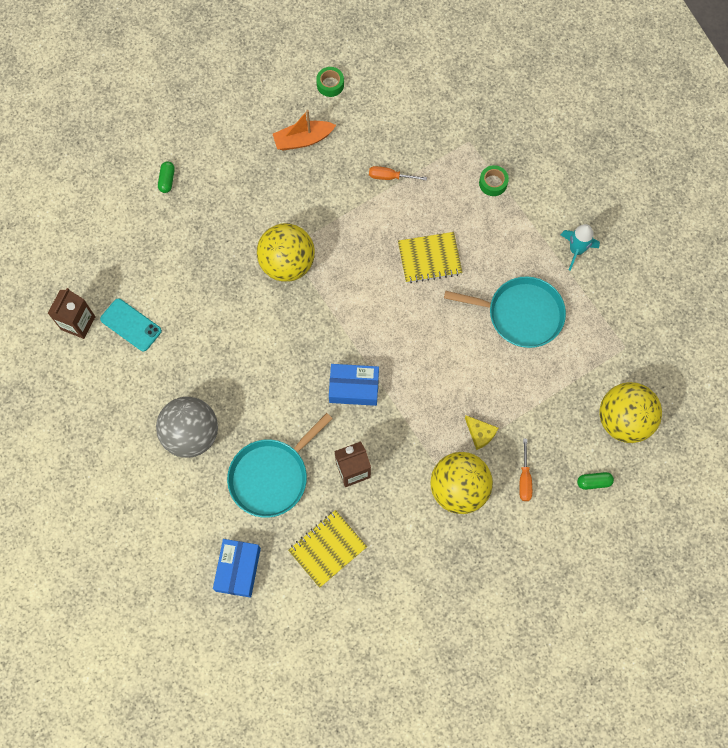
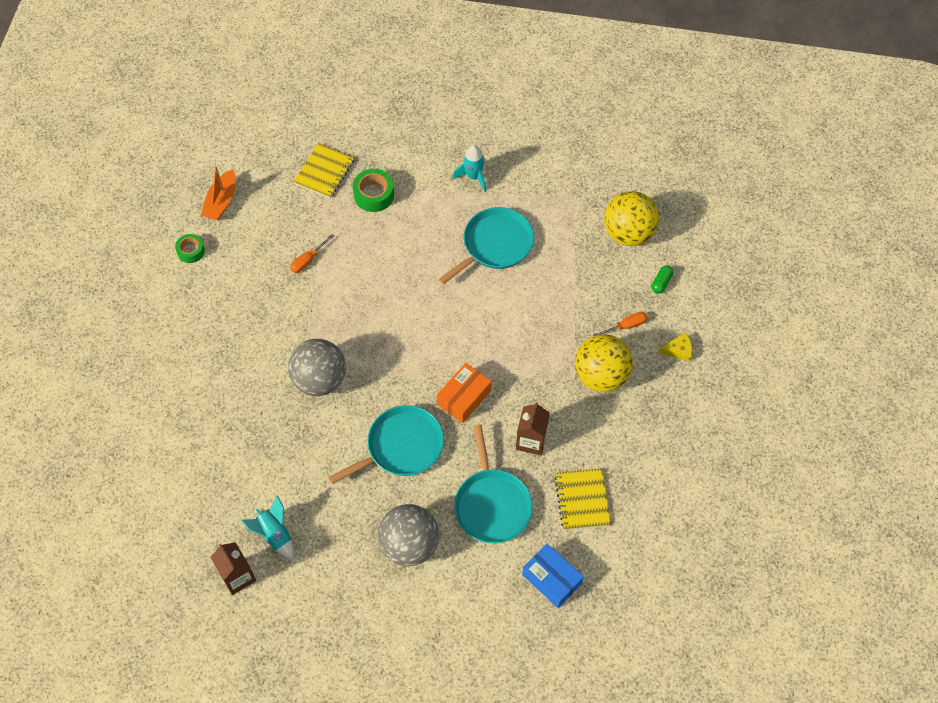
camera: 55 degrees left, 10 degrees down
(131, 325) = (274, 534): turquoise phone -> turquoise rocket
(167, 180) = (167, 425): green capsule -> none
(273, 368) = (401, 447): none -> turquoise pan
(287, 263) = (320, 379): yellow ball -> grey ball
(303, 140) = (222, 300): orange boat -> orange boat (221, 201)
(354, 388) = (464, 397): blue box -> orange box
(429, 258) = (399, 276): yellow notebook -> yellow notebook (324, 172)
(480, 433) = (568, 333): yellow cheese -> yellow cheese (678, 350)
(493, 183) = (374, 195): green tape -> green tape, size x1.52
(524, 479) = (626, 326): orange screwdriver -> orange screwdriver turned 60 degrees counterclockwise

